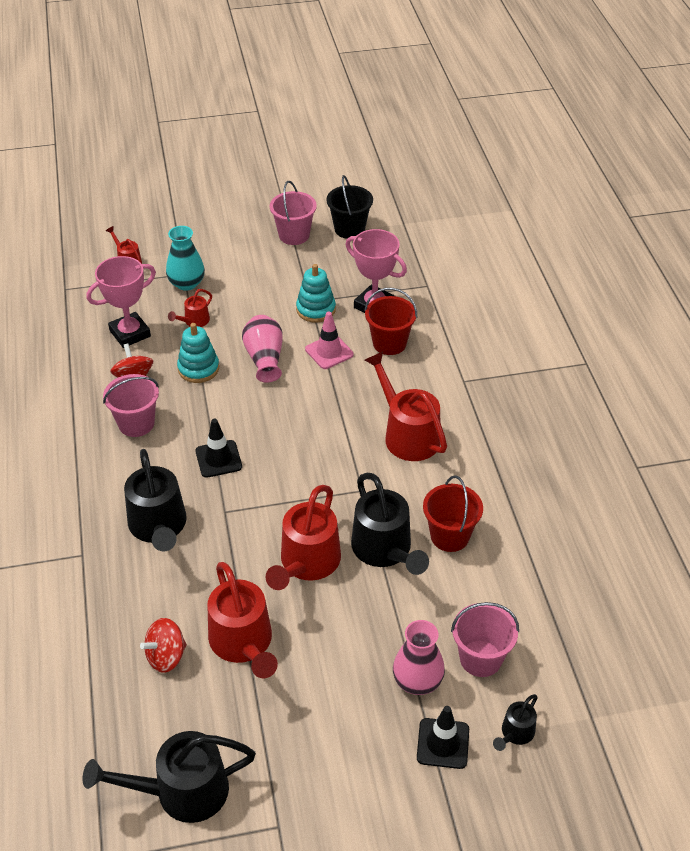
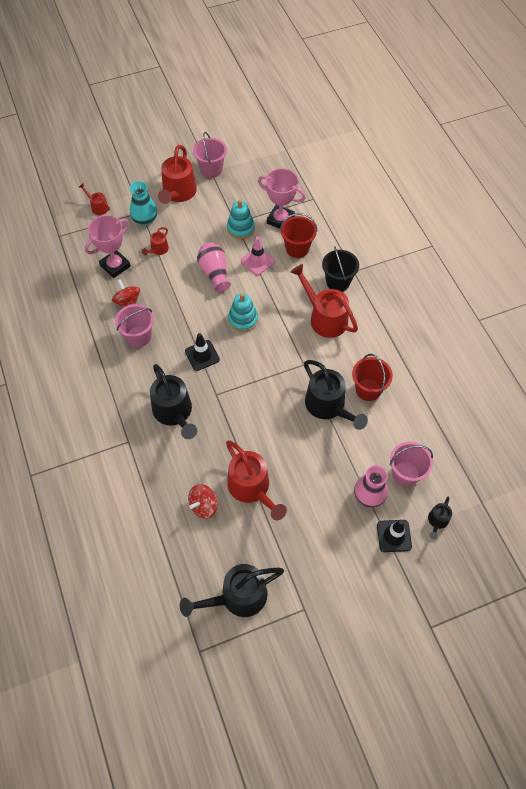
camera: 10 degrees left, 15 degrees up
(198, 368) = (170, 287): turquoise stacking toy -> turquoise stacking toy (243, 319)
(306, 564) = (279, 424): red watering can -> red watering can (178, 193)
(349, 229) = (249, 159): black bucket -> black bucket (338, 282)

